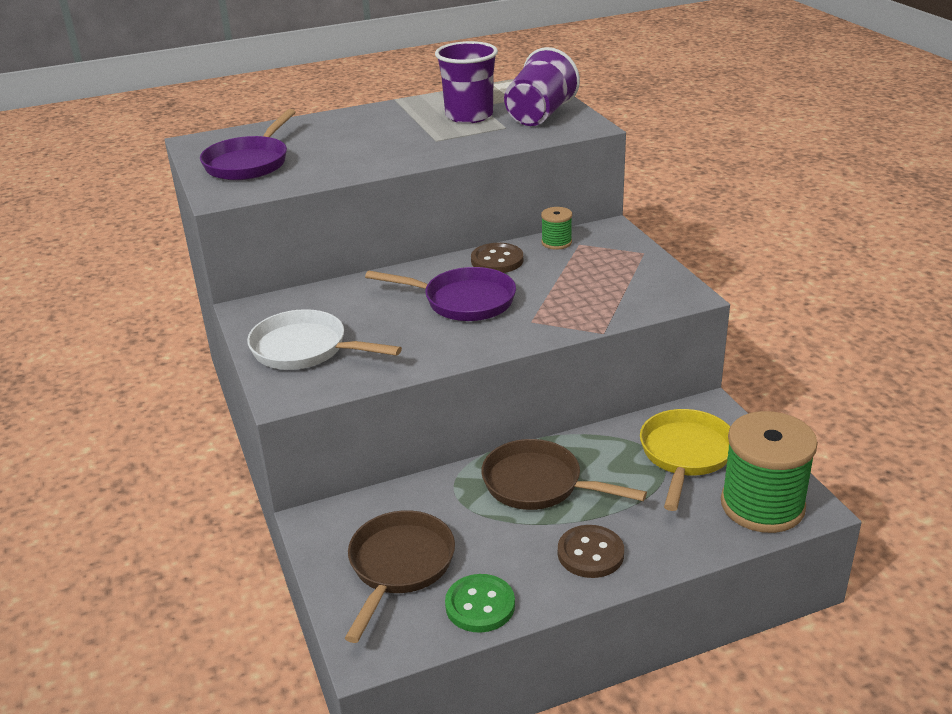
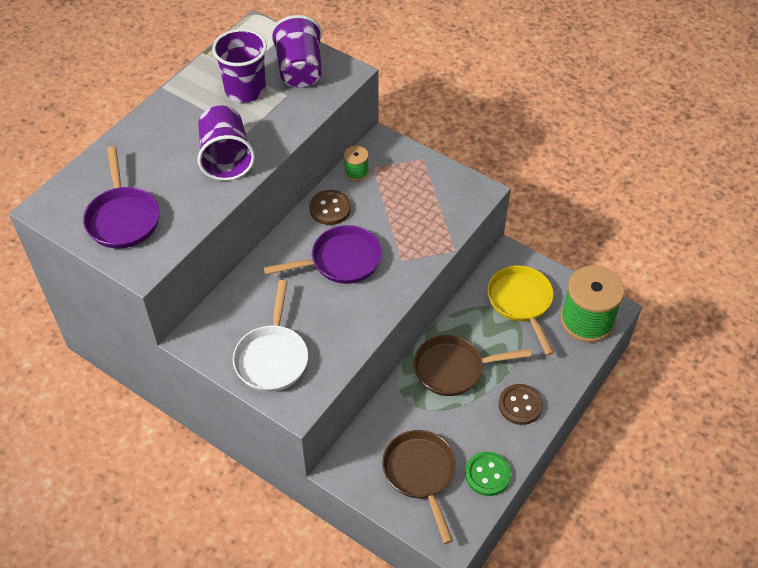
camera: 35 degrees left, 20 degrees up
(305, 349) = (272, 357): white pan -> white pan turned 75 degrees counterclockwise
(393, 151) = (226, 158): none -> purple cup

